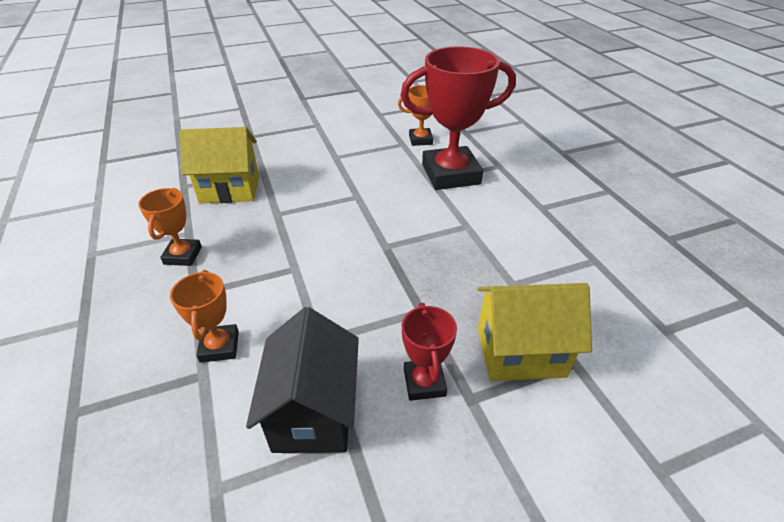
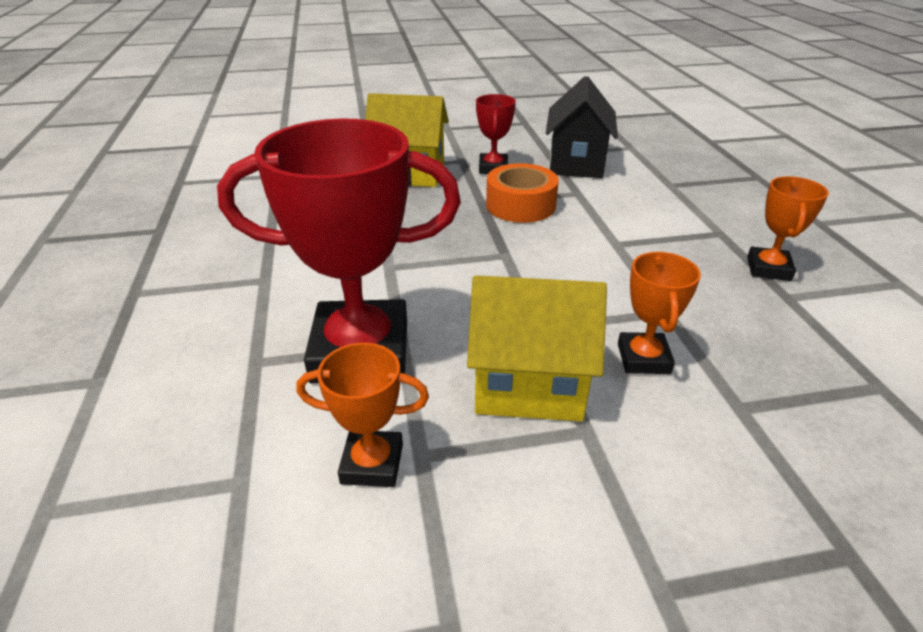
camera: 170 degrees left, 5 degrees down
(219, 346) = (667, 196): orange trophy -> orange trophy (643, 358)
(230, 189) = (779, 366): yellow house -> yellow house (529, 386)
(380, 309) = (520, 205): none -> orange tape

